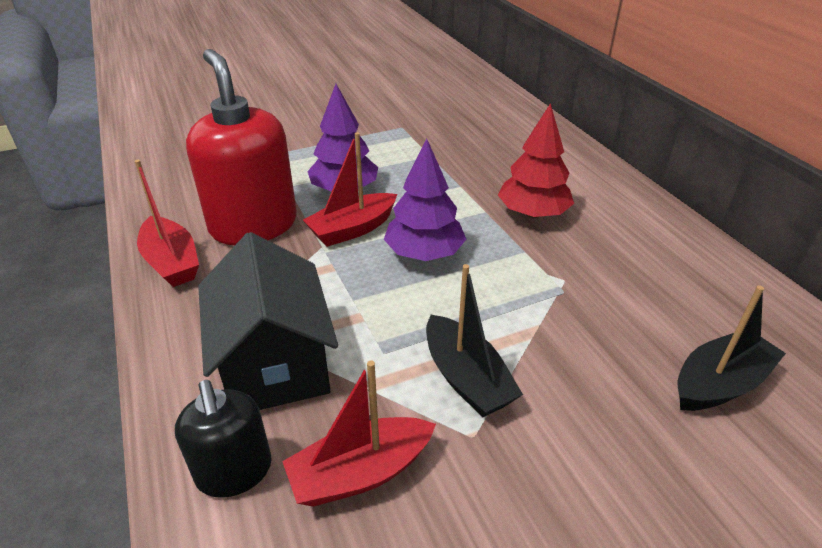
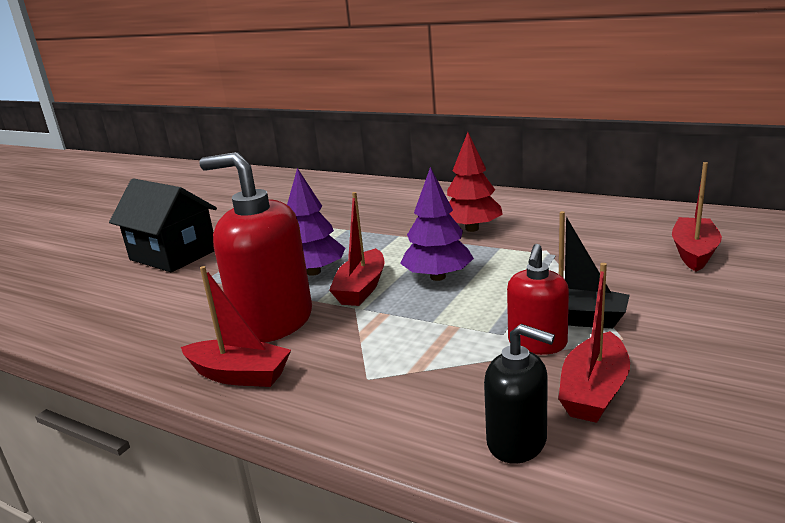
camera: 35 degrees left, 15 degrees down
(275, 363) = (439, 378): black house -> black house (173, 255)
(394, 384) = (537, 343): none -> red soap dispenser
(719, 383) = (694, 252): black boat -> red boat

